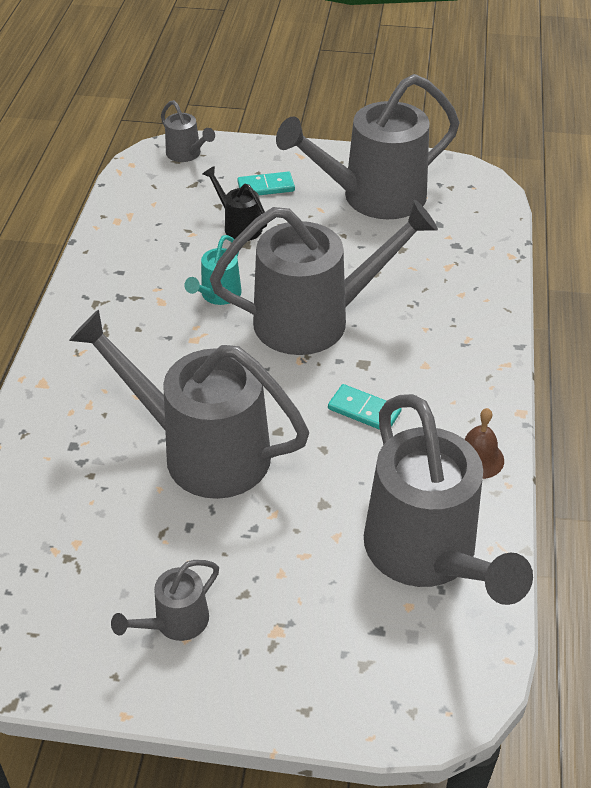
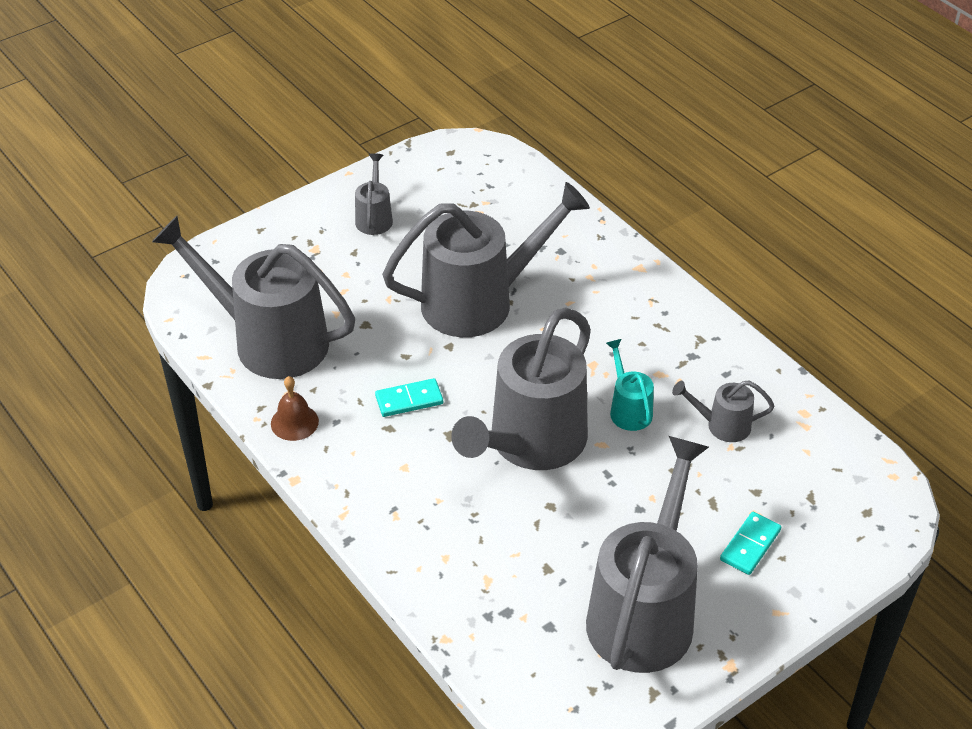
camera: 135 degrees right, 0 degrees up
(187, 154) = (871, 526): grey watering can -> grey watering can (721, 425)
(238, 226) = (708, 483): black watering can -> none

